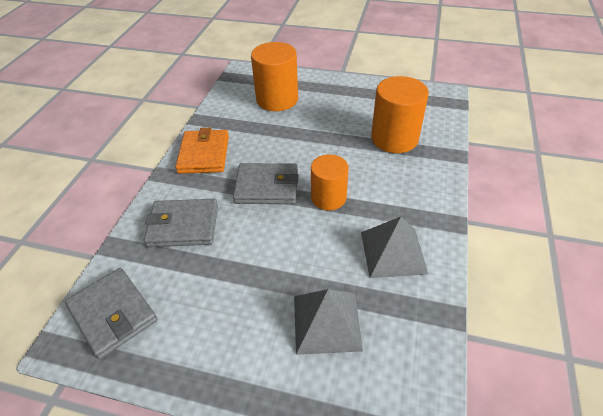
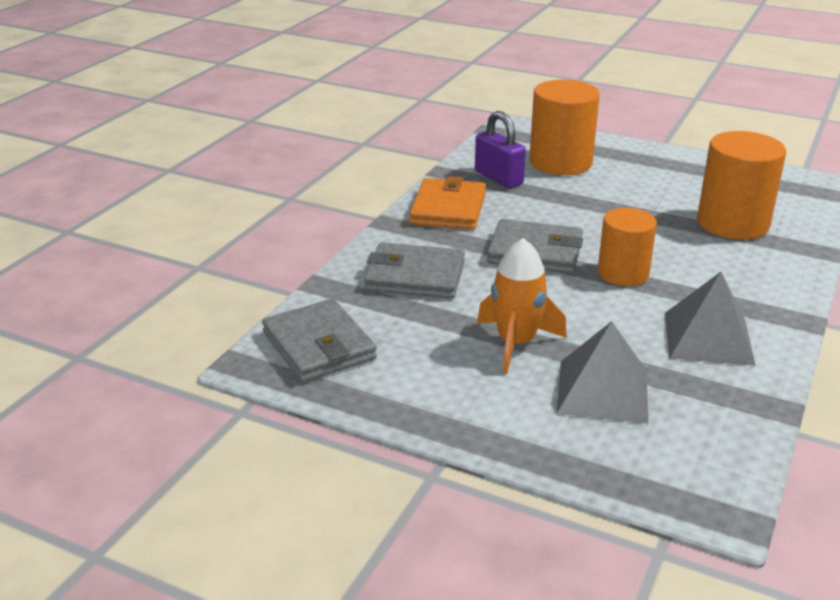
camera: 10 degrees right, 15 degrees down
(237, 119) = (498, 178): none -> purple padlock
(260, 283) = (516, 343): none -> orange rocket

